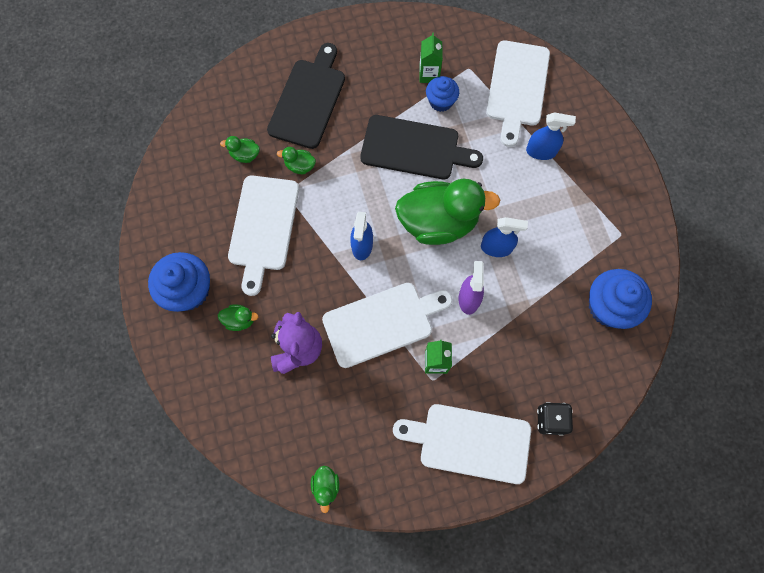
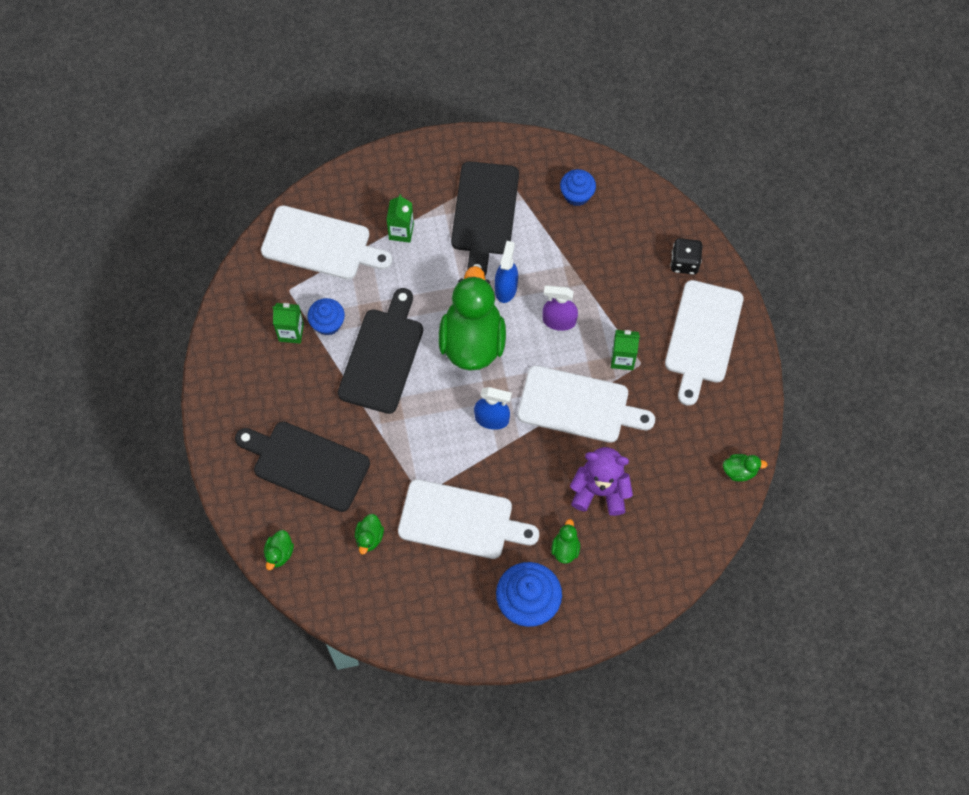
camera: 85 degrees left, 5 degrees down
(300, 166) = (390, 478): green duck -> green duck (279, 553)
(382, 323) = (578, 406): white cutting board -> white cutting board turned 120 degrees clockwise
(541, 151) = (401, 231): blue spray bottle -> green carton
(573, 222) = (484, 213): none -> black cutting board
(609, 306) = (576, 195): blue cupcake -> blue cupcake, size x0.61

